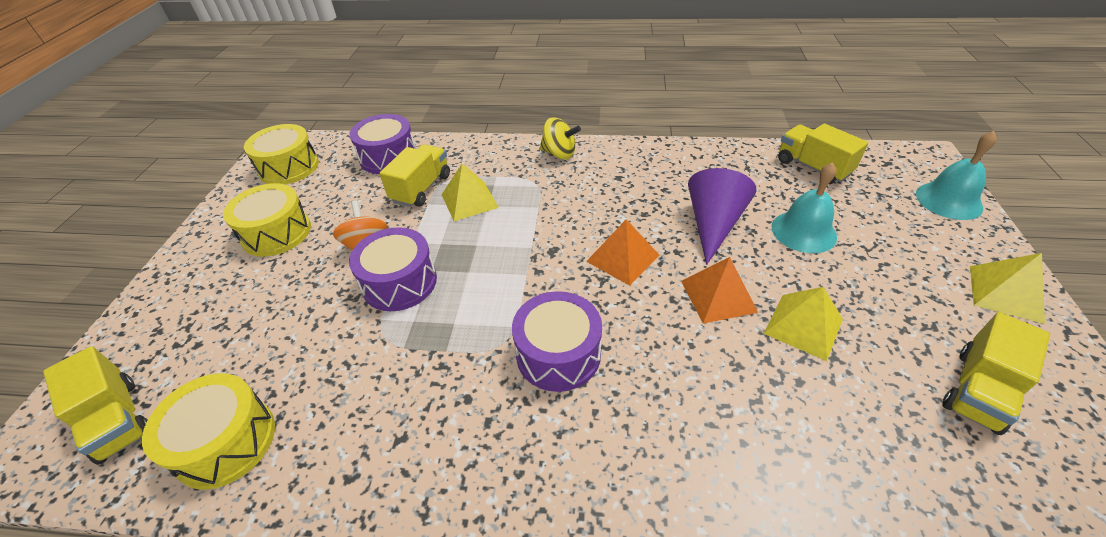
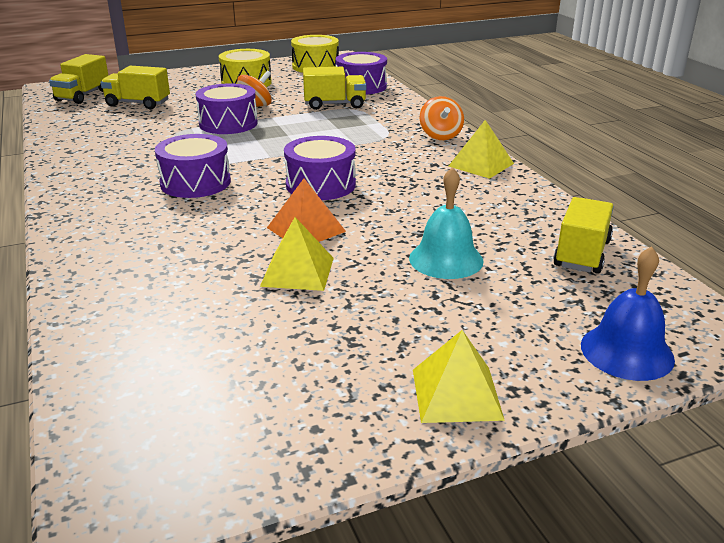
camera: 60 degrees right, 15 degrees down
(226, 442) = (80, 119): yellow drum -> none
(469, 200) = (337, 121): yellow pyramid -> yellow pyramid (481, 164)
(559, 154) = (440, 136): yellow spinning top -> orange spinning top
(623, 258) = (320, 185): orange pyramid -> purple drum
(713, 224) = (407, 214): purple cone -> none
(948, 200) = (627, 351): turquoise bell -> blue bell
(978, 390) = (273, 371): yellow truck -> yellow truck (138, 104)

